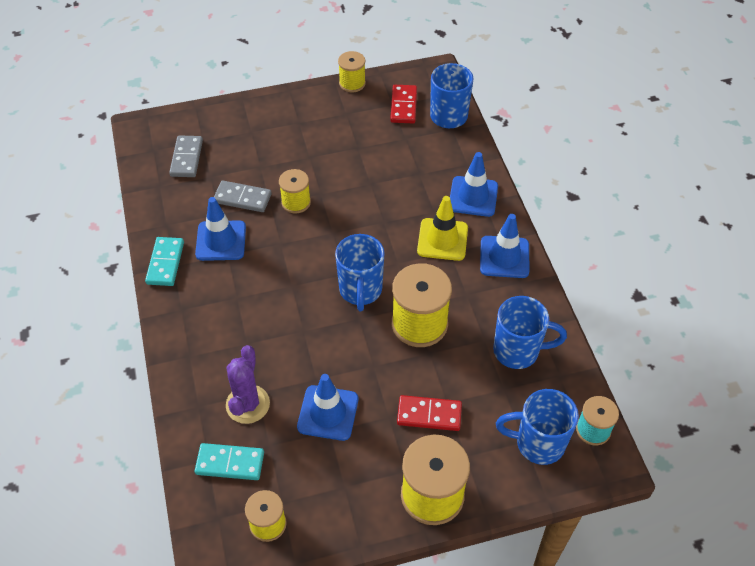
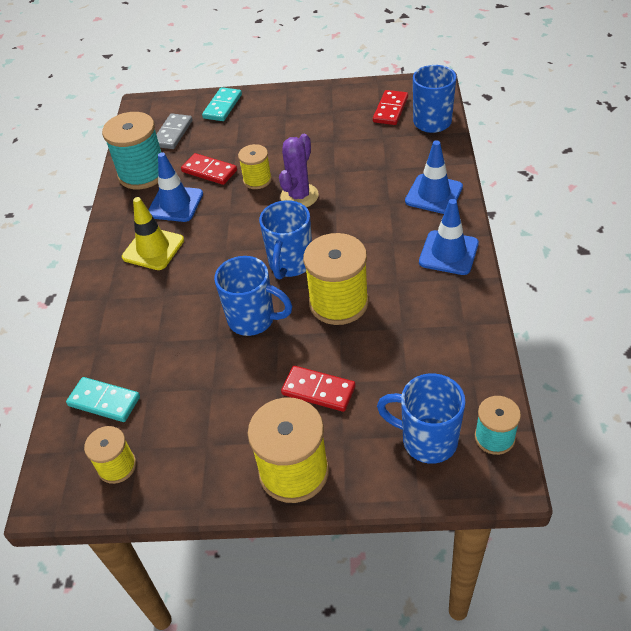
camera: 20 degrees right, 5 degrees down
(165, 263) = (118, 216): turquoise domino -> turquoise domino (222, 106)
(172, 210) = (142, 173): none -> turquoise spool
(242, 198) = (209, 171): grey domino -> red domino
(247, 404) = (142, 350): purple cactus -> purple cactus (299, 196)
(328, 413) = (216, 371): blue traffic cone -> none
(352, 83) = (347, 87): yellow spool -> none
(442, 239) = (389, 229): yellow traffic cone -> yellow traffic cone (153, 249)
(518, 351) = (434, 344): blue mug -> blue mug (253, 319)

